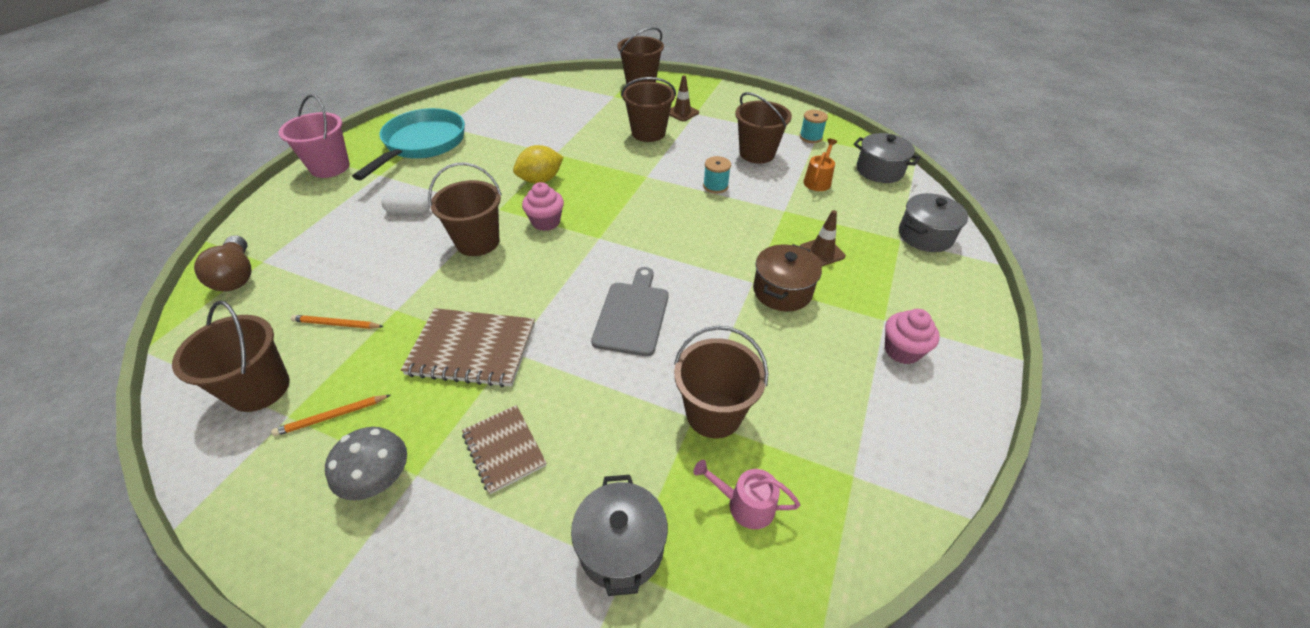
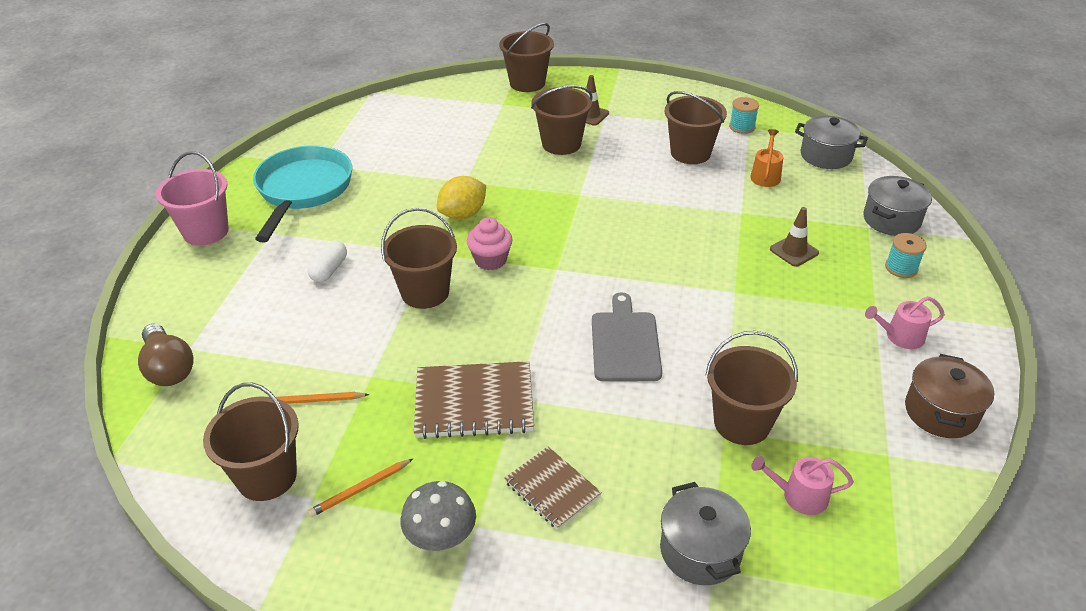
camera: 10 degrees left, 5 degrees down
(409, 211) = (329, 270): white capsule -> white capsule turned 60 degrees counterclockwise
(715, 186) = (659, 196): turquoise spool -> turquoise spool (901, 268)
(782, 291) = (767, 297): brown pot -> brown pot (941, 412)
(902, 350) = (900, 336): pink cupcake -> pink watering can

